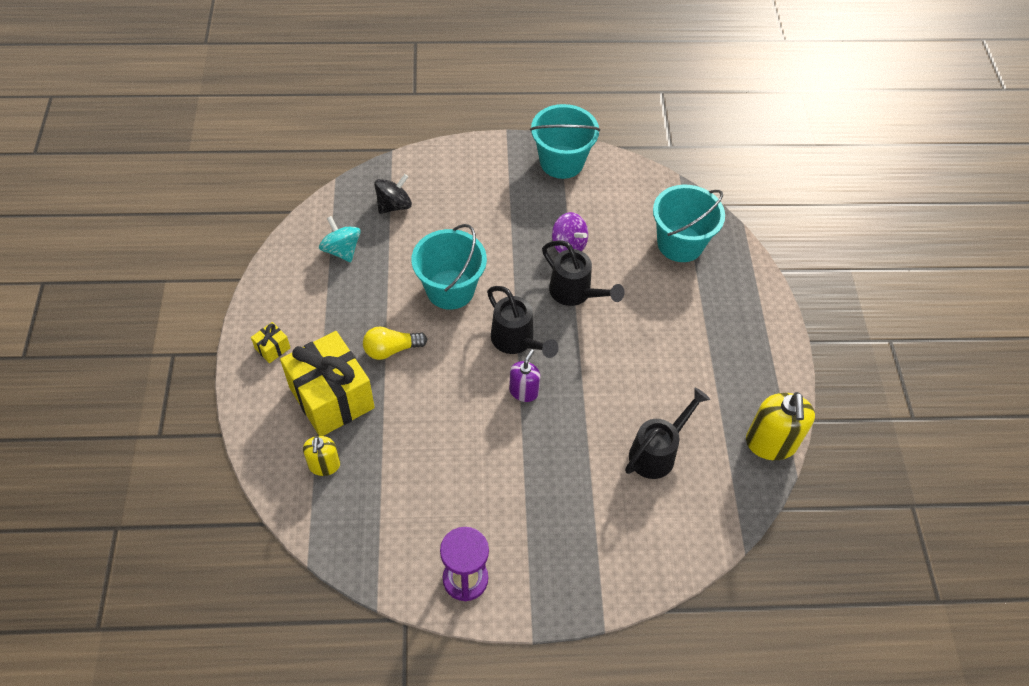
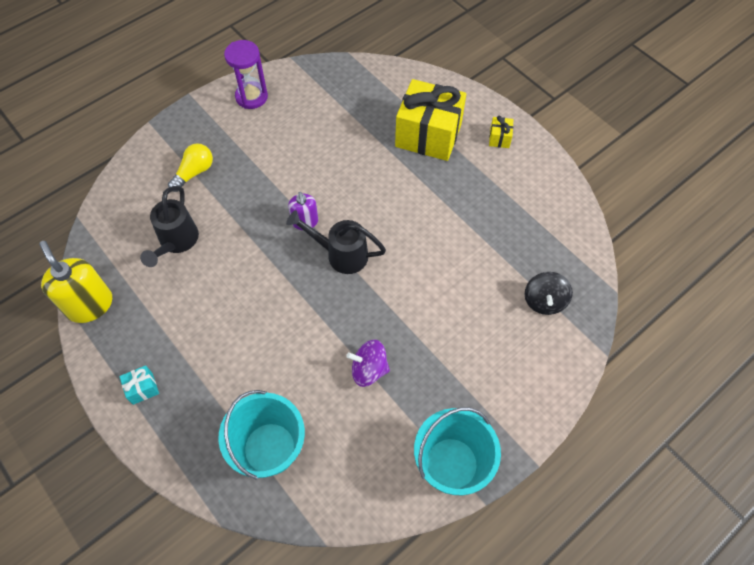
camera: 145 degrees right, 5 degrees up
(324, 465) = (391, 99): yellow soap dispenser -> none
(342, 250) = (537, 234): turquoise spinning top -> none
(391, 349) = (423, 189): yellow light bulb -> yellow light bulb (194, 172)
(450, 289) = (427, 260): turquoise bucket -> none
(575, 293) = (328, 327): black watering can -> none
(756, 342) = (142, 388): none -> turquoise gift

